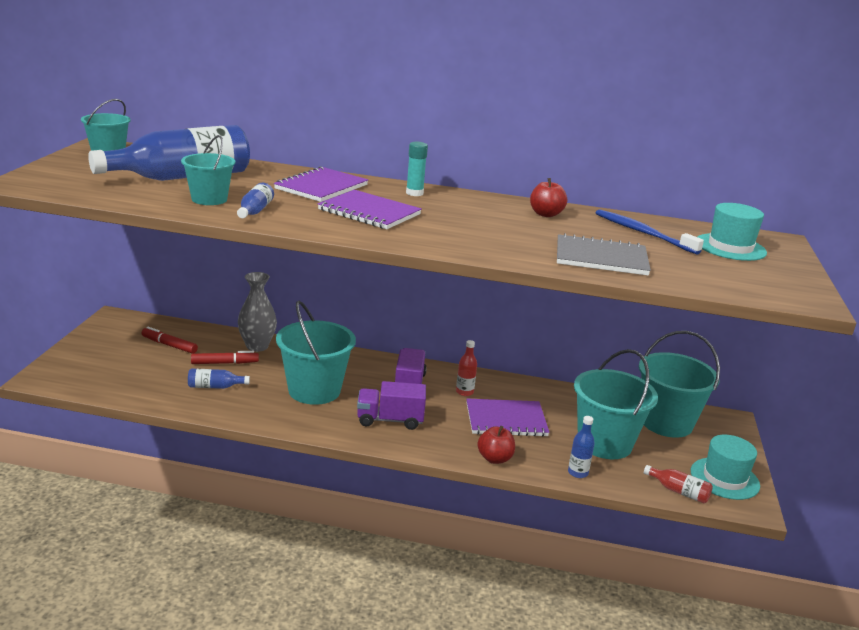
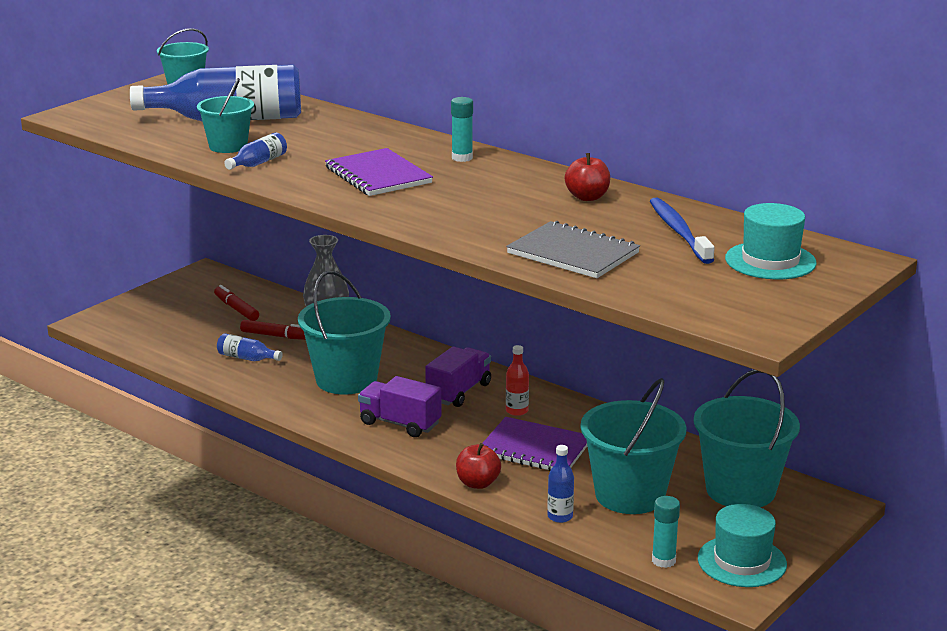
camera: 30 degrees right, 0 degrees up
(321, 187) = (364, 142): purple notebook -> none
(679, 491) = (663, 560): red bottle -> turquoise glue stick

